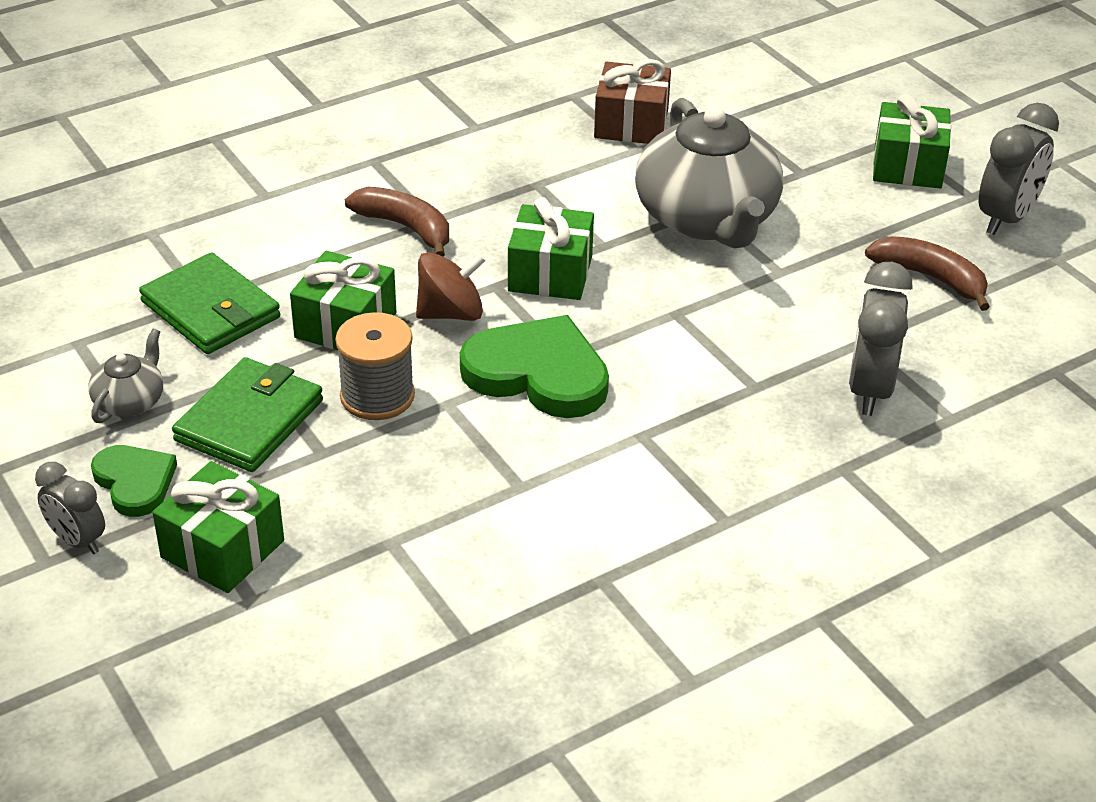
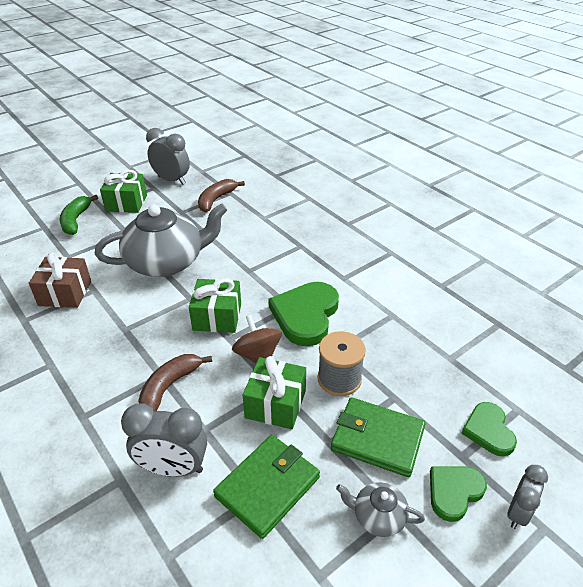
camera: 95 degrees left, 0 degrees up
(222, 549) = (488, 431): green gift -> green heart
(842, 115) = (76, 220): none -> green banana
(869, 390) = (296, 216): grey clock -> grey clock (173, 468)

